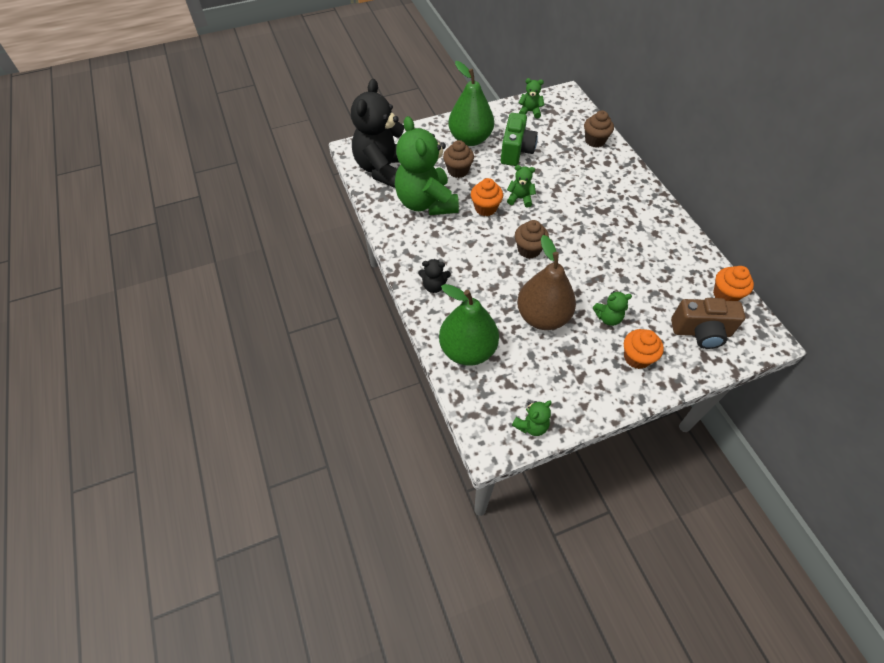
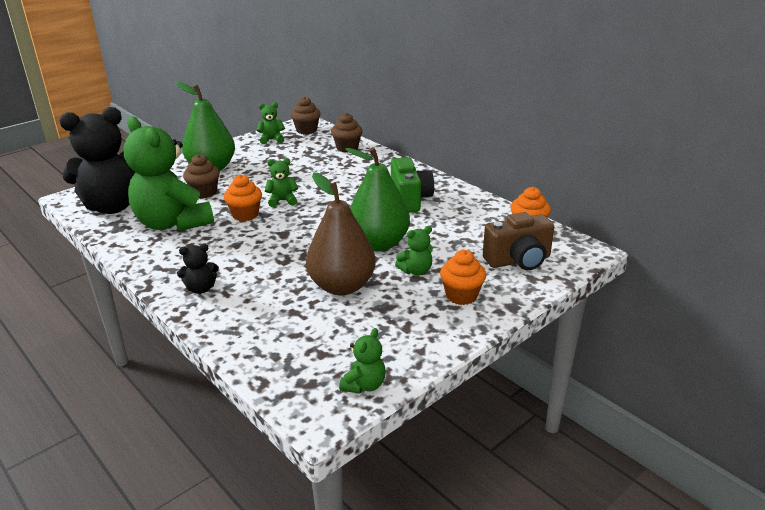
camera: 20 degrees left, 25 degrees down
(384, 169) = (113, 207): black teddy bear -> black teddy bear turned 105 degrees counterclockwise
(468, 350) = (260, 335): green pear -> green pear (378, 244)
(516, 151) = (266, 168): green camera -> green camera (410, 199)
(529, 249) = (306, 237): brown cupcake -> brown cupcake (306, 130)

